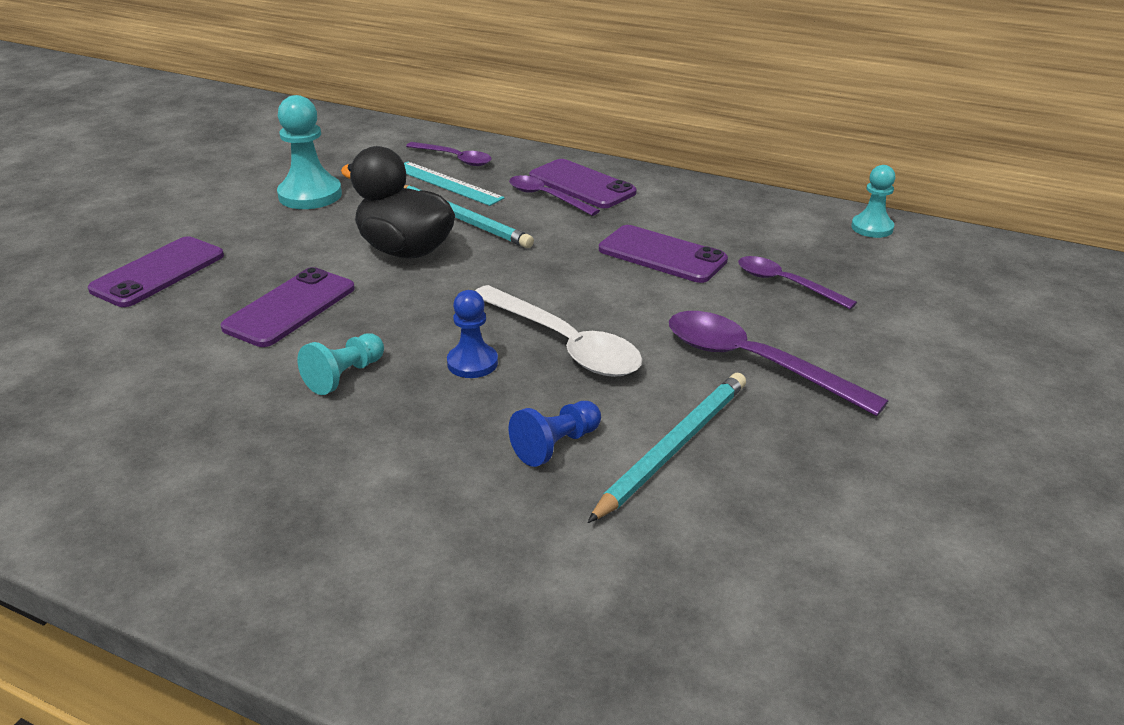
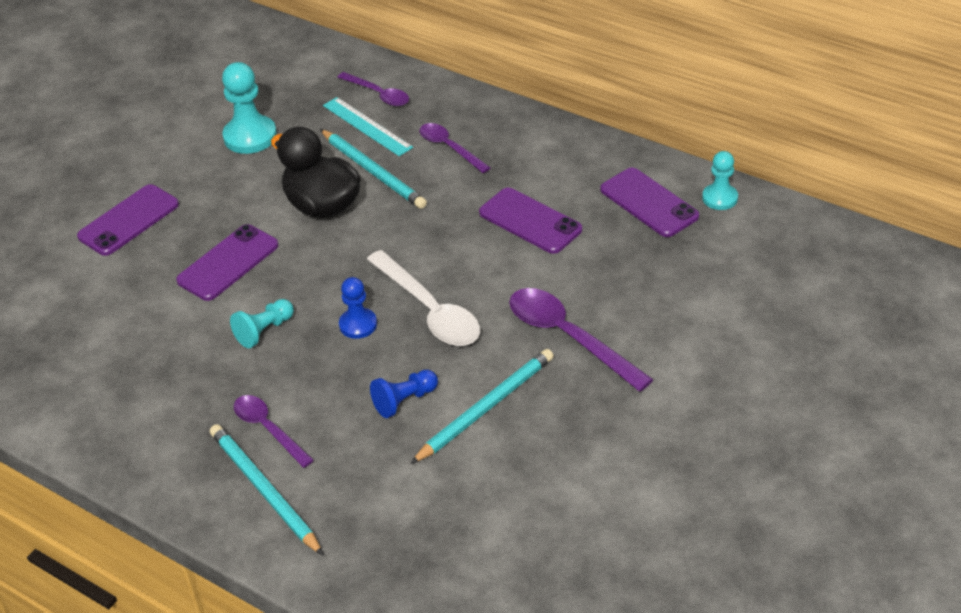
camera: 10 degrees right, 10 degrees up
(364, 577) = (264, 490): none -> turquoise pencil
(582, 185) = (483, 133): purple phone -> purple phone (649, 203)
(785, 284) = (621, 258): purple spoon -> purple spoon (268, 429)

